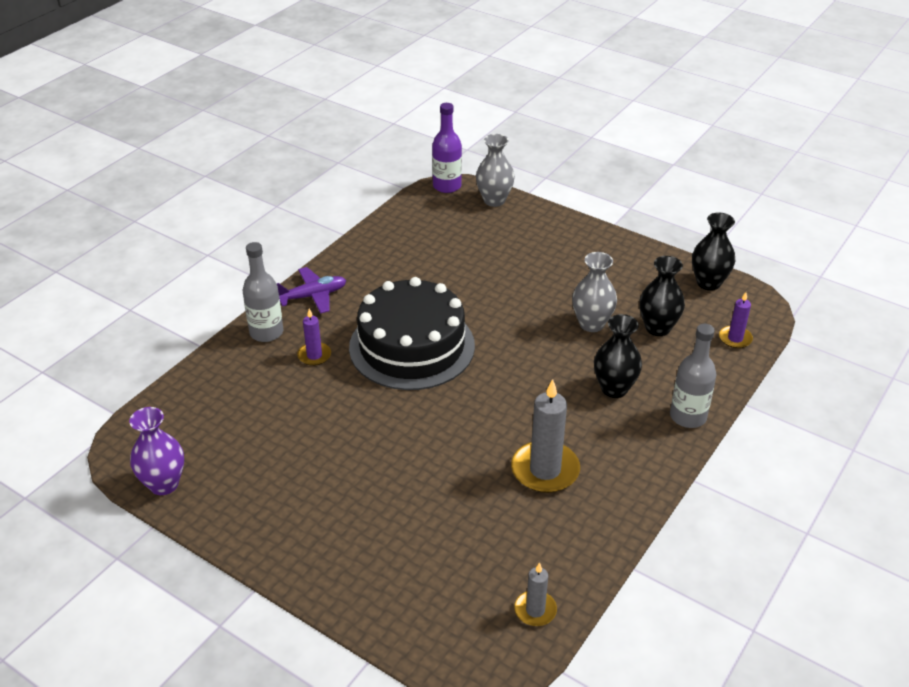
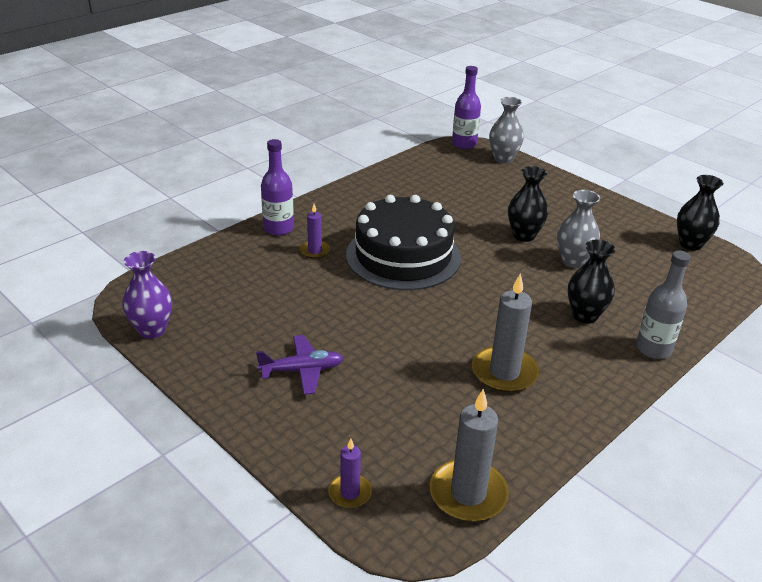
camera: 10 degrees right, 5 degrees down
(266, 332) = (278, 228): grey bottle -> purple bottle
(312, 296) = (326, 207): purple plane -> purple plane (302, 370)
(535, 610) = (468, 494): grey candle -> grey candle, size x1.82
(657, 328) = (635, 273): black vase -> black vase (524, 235)
(735, 338) = (710, 291): purple candle -> purple candle (350, 493)

